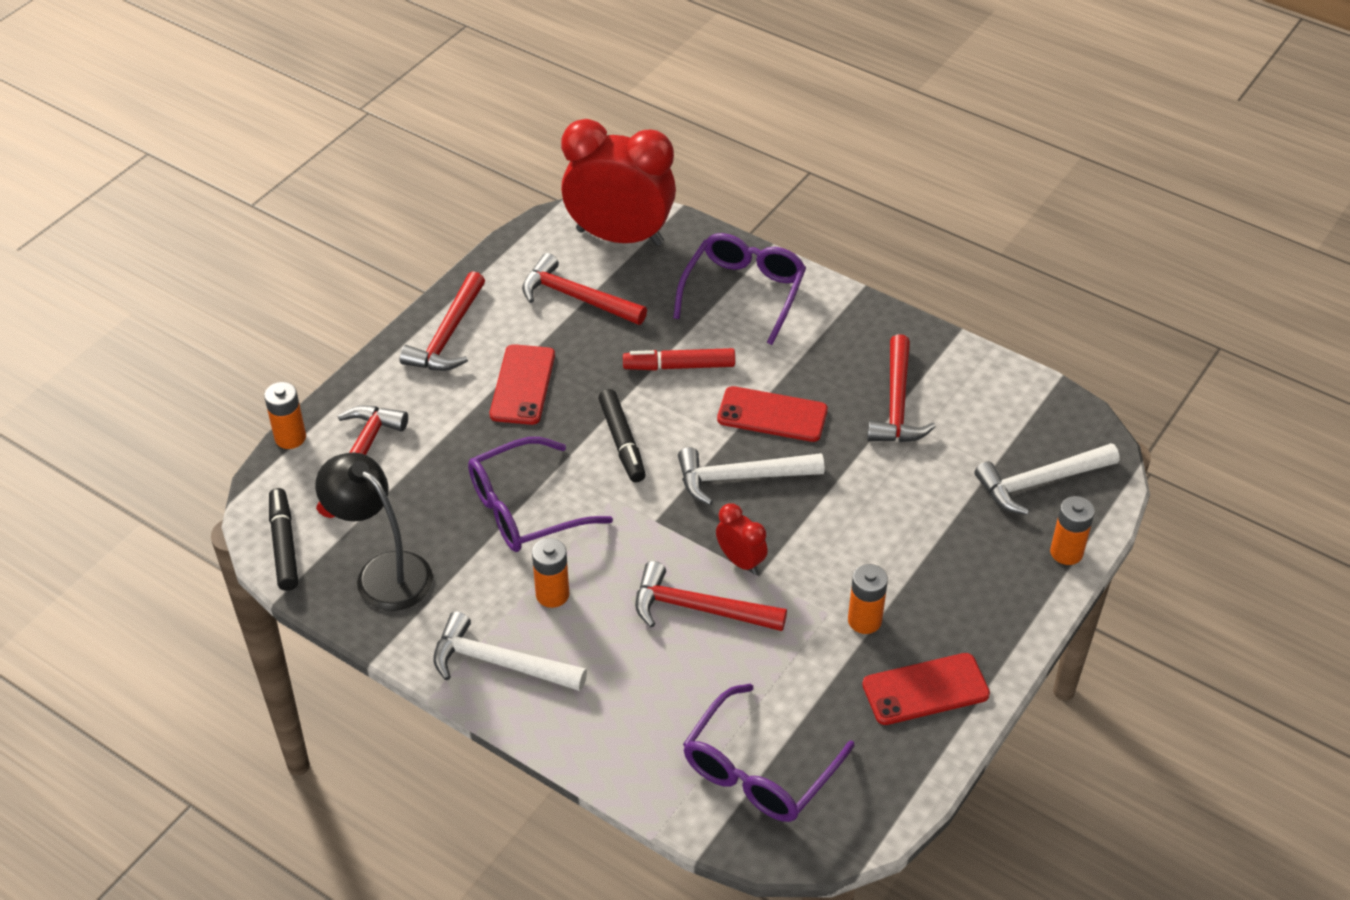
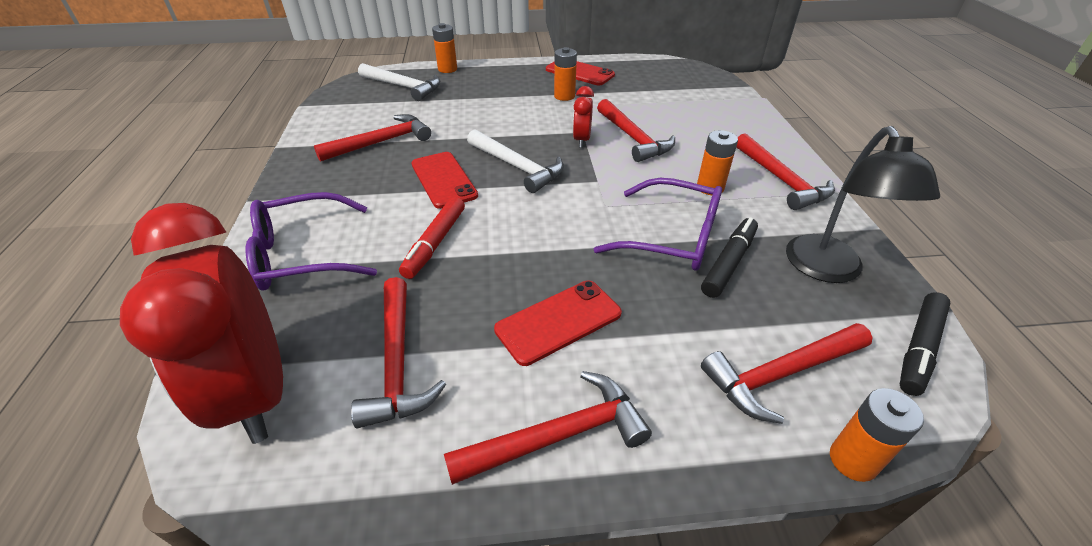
camera: 130 degrees left, 5 degrees down
(499, 663) = (781, 180): white hammer -> red hammer
(622, 441) = (550, 229): black marker -> black marker (728, 263)
(679, 366) = (435, 243): red marker -> red marker turned 60 degrees clockwise
(759, 770) = (687, 89): purple glasses -> none

